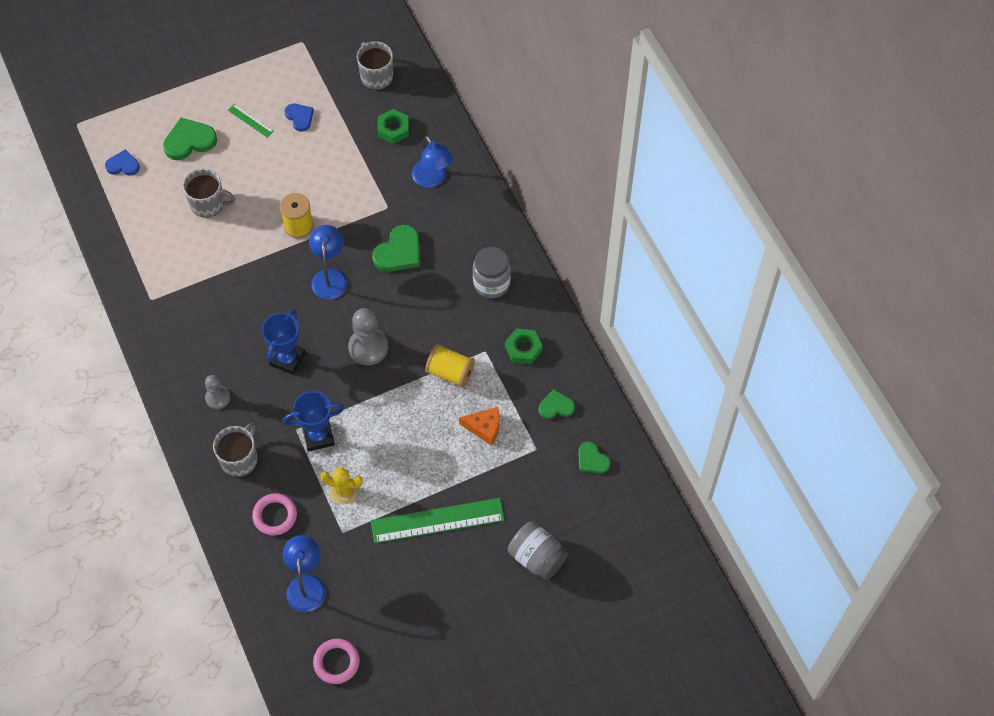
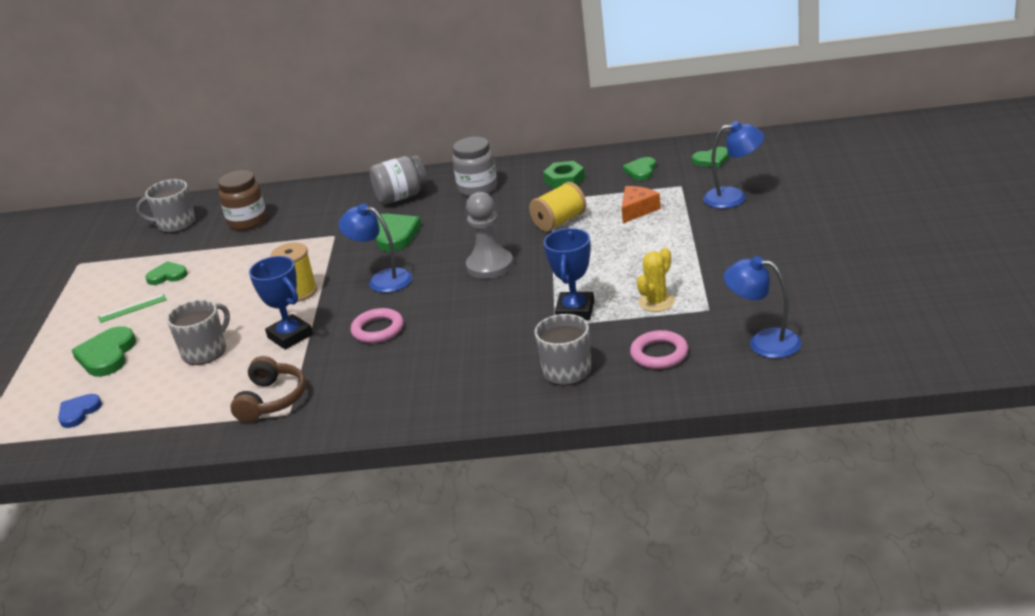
camera: 60 degrees left, 30 degrees down
(163, 280) = (272, 400): none -> brown headphones
(217, 398) = (470, 377): grey pawn -> none
(287, 359) = (460, 320): blue trophy -> blue trophy (290, 336)
(299, 117) = (167, 275): blue heart -> green heart
(336, 662) = (877, 333): pink ring -> pink ring (378, 329)
(393, 129) = (247, 221): green nut -> brown jar
(432, 179) = (329, 206): blue lamp -> blue lamp (734, 197)
(437, 520) = (729, 248): green ruler -> none
(537, 558) = (804, 198): grey jar -> grey jar (402, 197)

